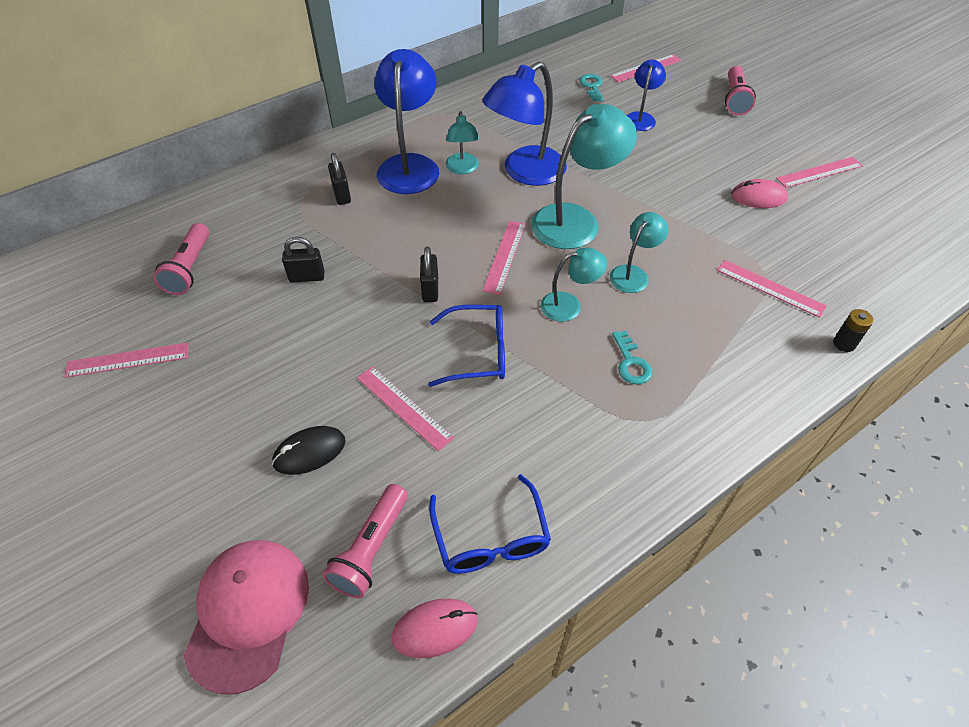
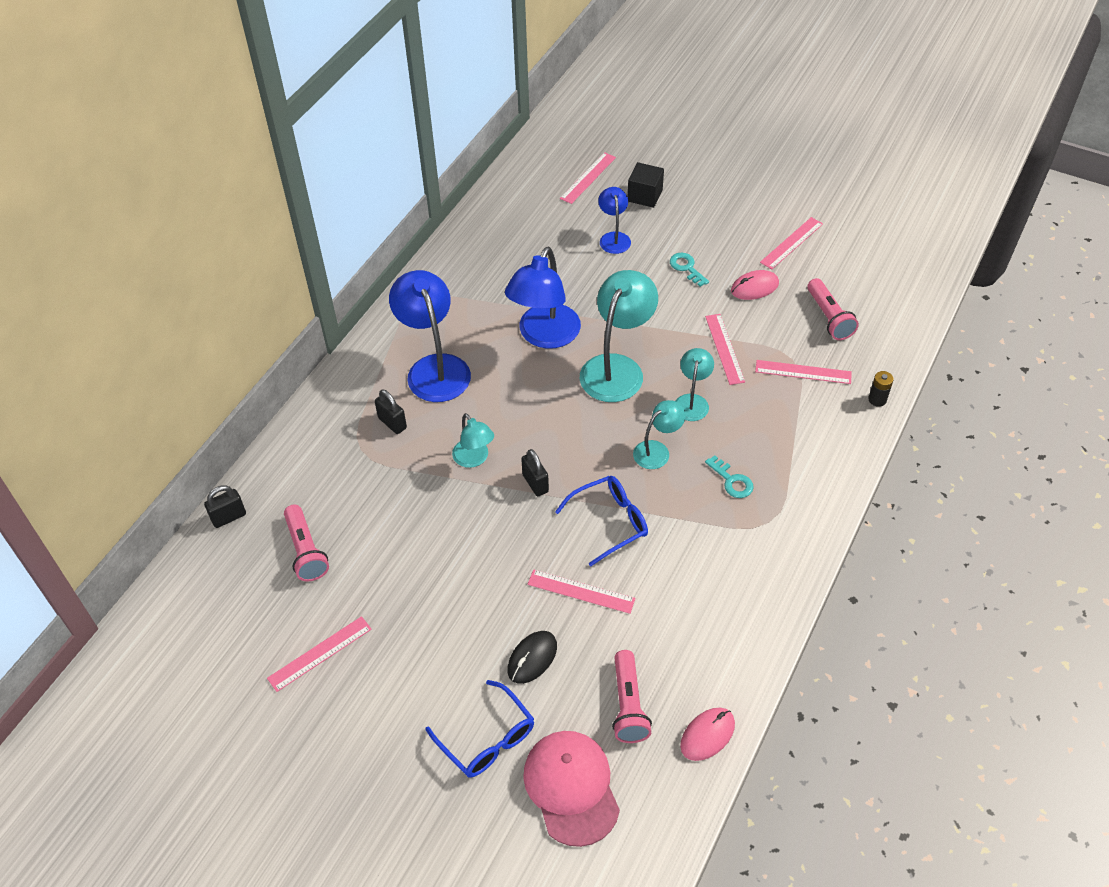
camera: 25 degrees left, 0 degrees up
(307, 277) = (420, 515): black padlock -> black padlock (229, 517)
(462, 169) = (486, 353): turquoise lamp -> turquoise lamp (474, 459)
(490, 537) = (707, 657): blue glasses -> blue glasses (486, 738)
(504, 256) = (578, 427): pink ruler -> pink ruler (724, 349)
(592, 86) = (550, 217): turquoise key -> turquoise key (686, 268)
(691, 95) = (645, 195): none -> black cube
(734, 99) = (685, 187): pink flashlight -> pink flashlight (828, 317)

